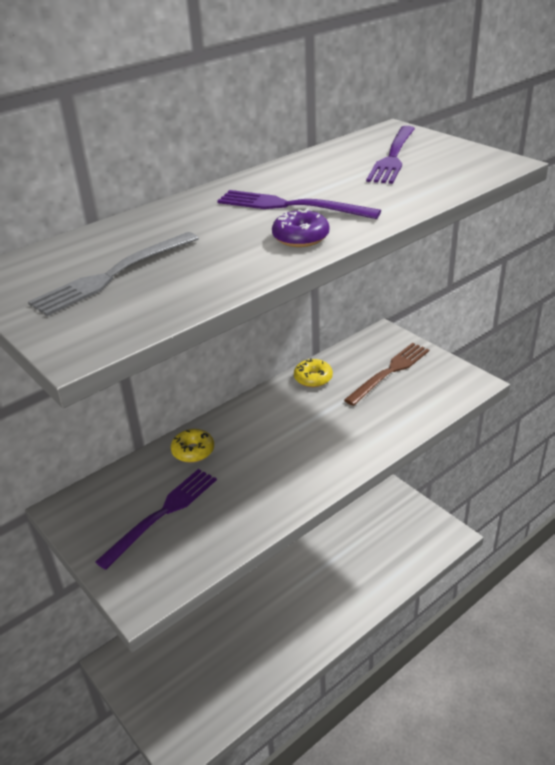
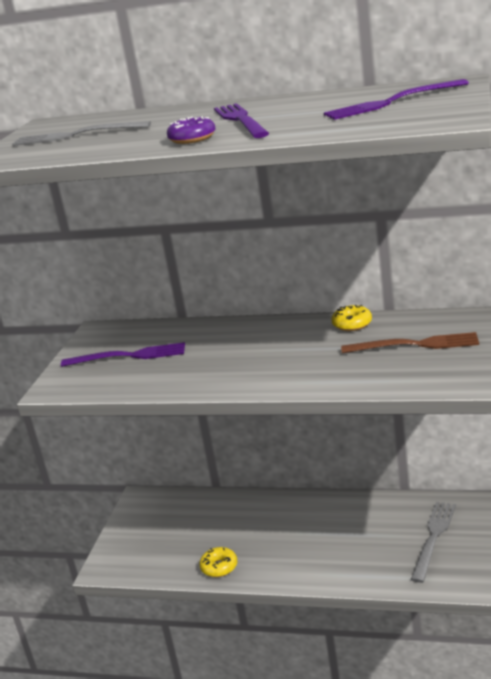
camera: 55 degrees right, 10 degrees down
(193, 451) = (201, 332): yellow donut -> yellow donut (219, 567)
(386, 522) = (433, 537): none -> grey fork

